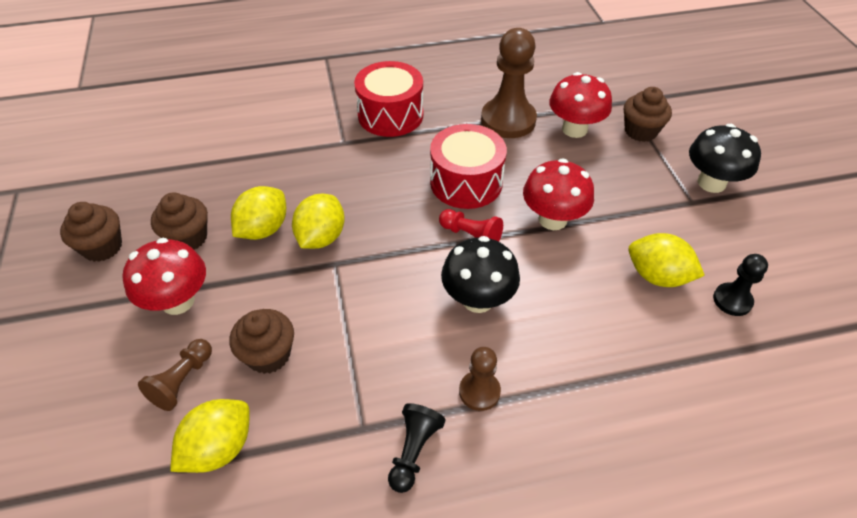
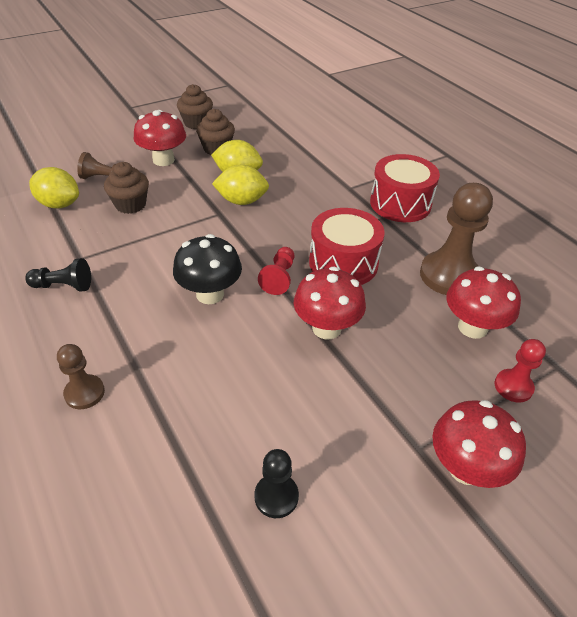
camera: 70 degrees right, 5 degrees down
(479, 391) = (119, 311): brown pawn -> brown pawn (84, 393)
(640, 131) = (513, 387): brown cupcake -> red pawn
(657, 276) = (285, 421): yellow lemon -> none
(711, 183) = (465, 468): black mushroom -> red mushroom

